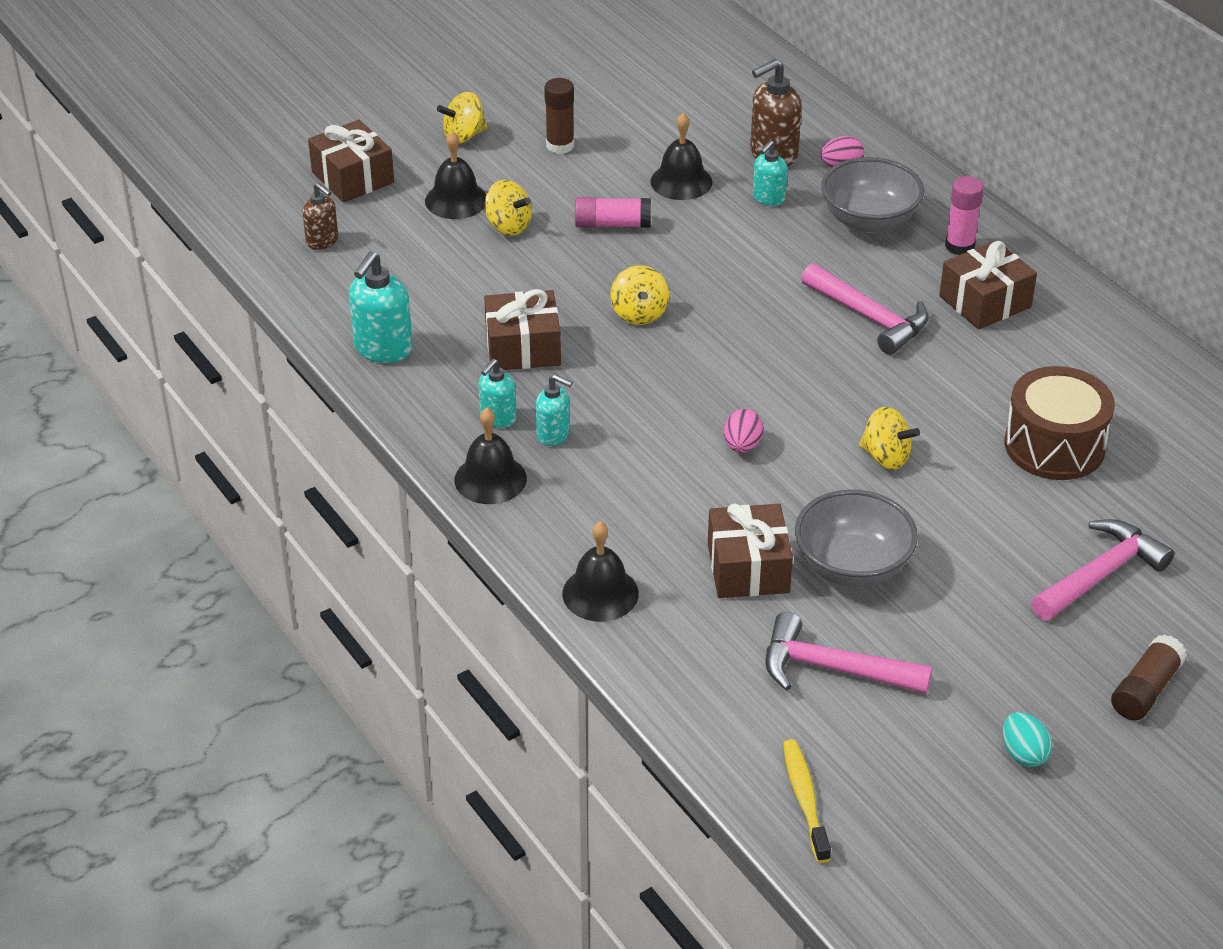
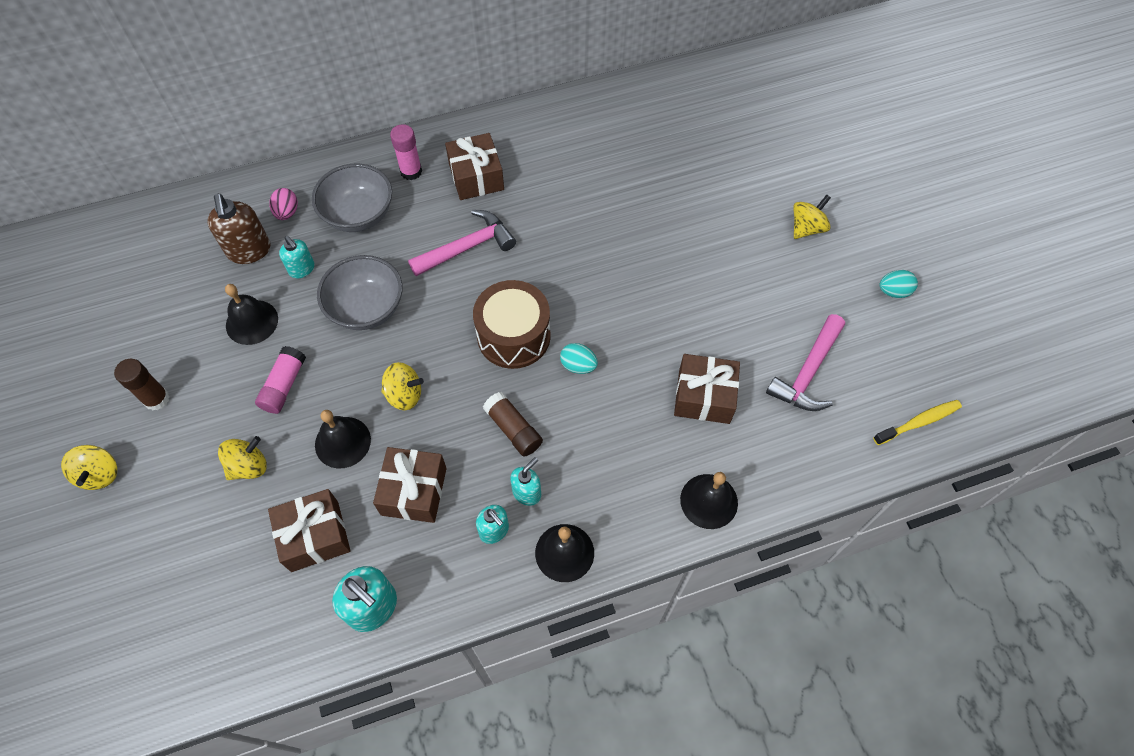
camera: 75 degrees left, 20 degrees up
(322, 241) = (196, 634): brown soap dispenser -> none
(353, 177) = (111, 587): brown gift -> brown gift (315, 536)
(456, 200) = (191, 501): black bell -> black bell (342, 442)
(742, 446) = (578, 365): pink egg -> turquoise egg
(805, 799) = (919, 422): yellow toothbrush -> yellow toothbrush turned 150 degrees clockwise
(852, 566) = (716, 333): grey bowl -> grey bowl (366, 308)
(885, 457) = (615, 282): yellow spinning top -> yellow spinning top (807, 228)
(1054, 445) = (631, 187): brown drum -> brown drum (513, 336)
(1101, 574) = (751, 203): pink hammer -> none
(1145, 690) = (850, 214): brown glue stick -> brown glue stick (513, 429)

